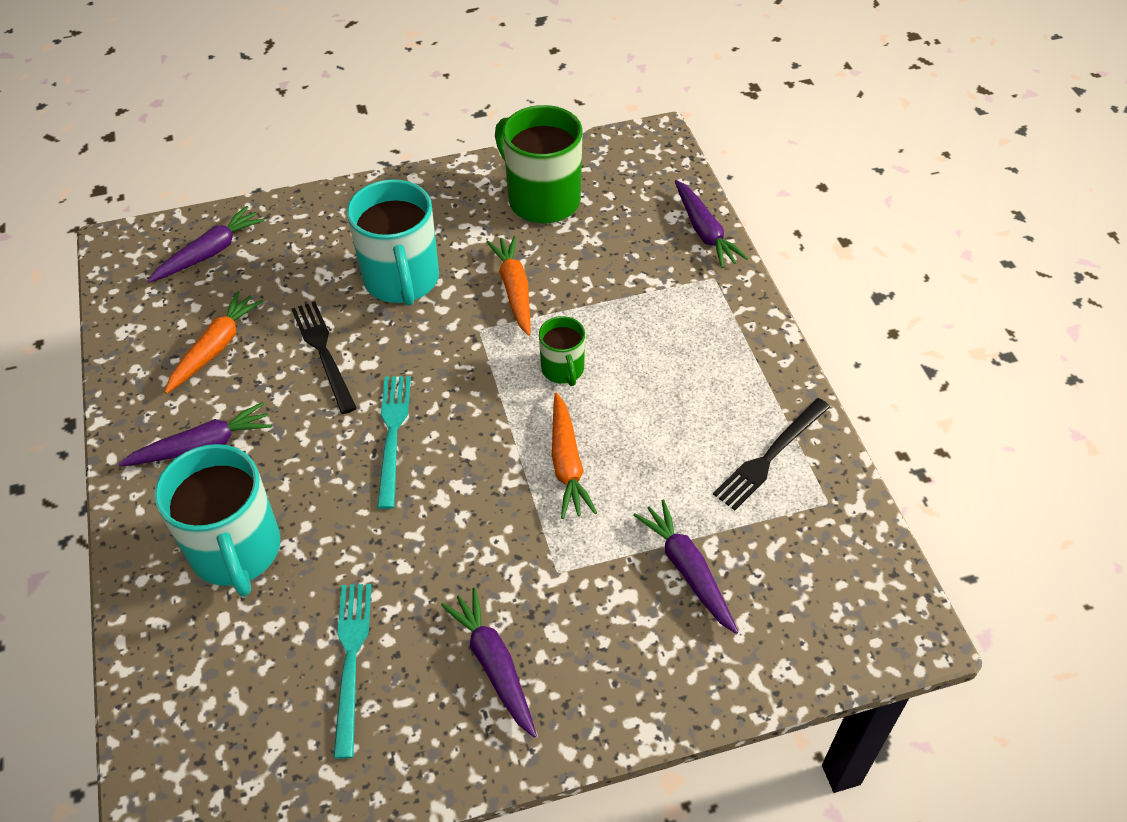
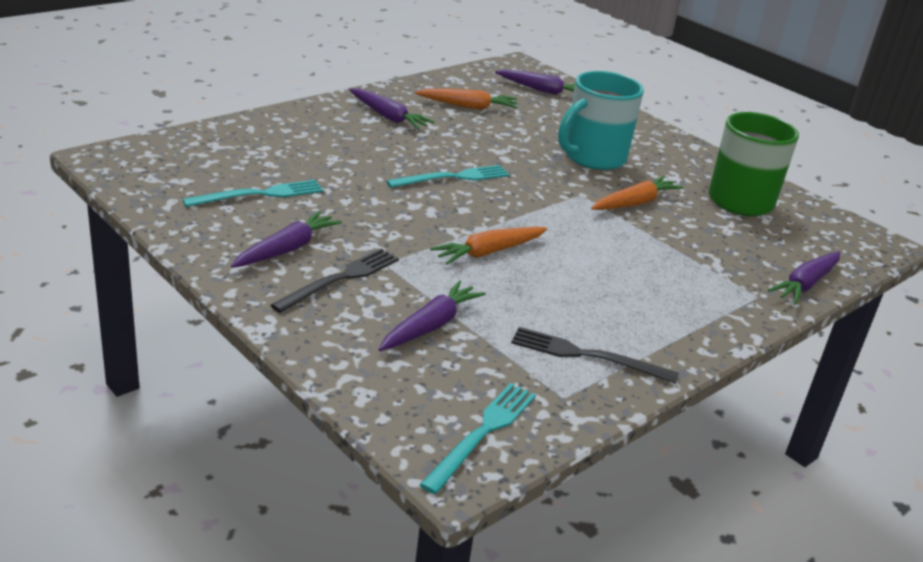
camera: 60 degrees right, 20 degrees down
(236, 551) = (317, 142): turquoise mug -> none
(323, 353) = (499, 141): black fork -> black fork (340, 279)
(563, 370) = (578, 236): green mug -> none
(864, 589) = (482, 433): none -> turquoise fork

